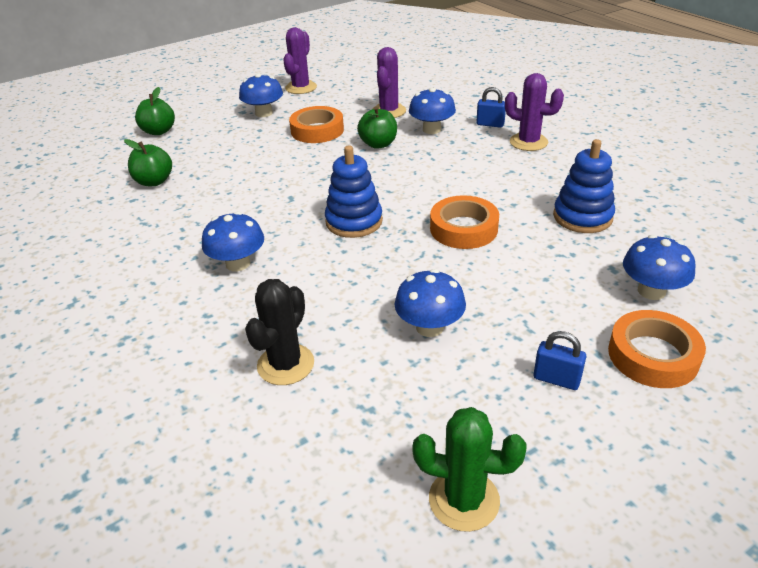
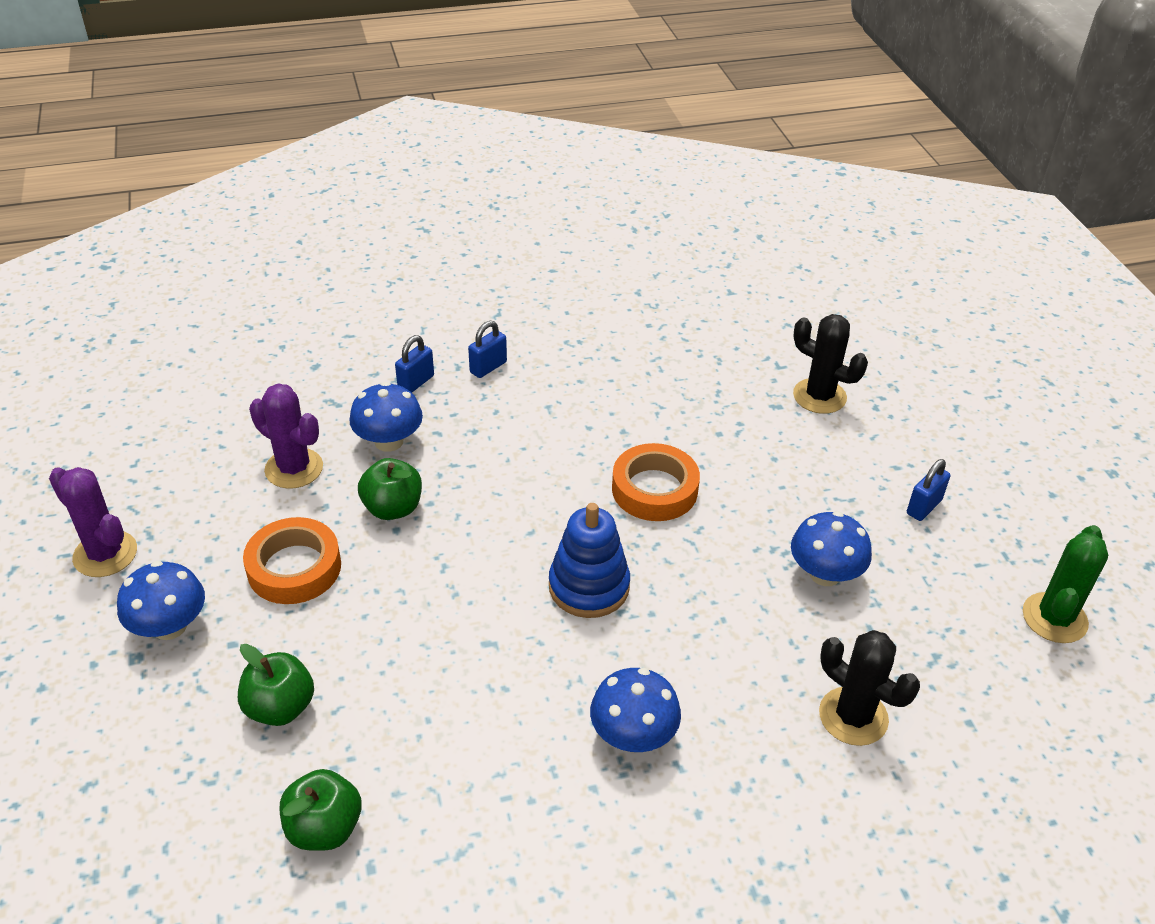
camera: 75 degrees left, 5 degrees up
(159, 131) = (115, 806): green apple -> green apple (280, 707)
(528, 142) = (488, 367): purple cactus -> blue padlock
(582, 217) = (676, 389): blue stacking toy -> none
(651, 291) = (819, 396): blue mushroom -> black cactus
(653, 355) = (907, 434): orange tape -> none

